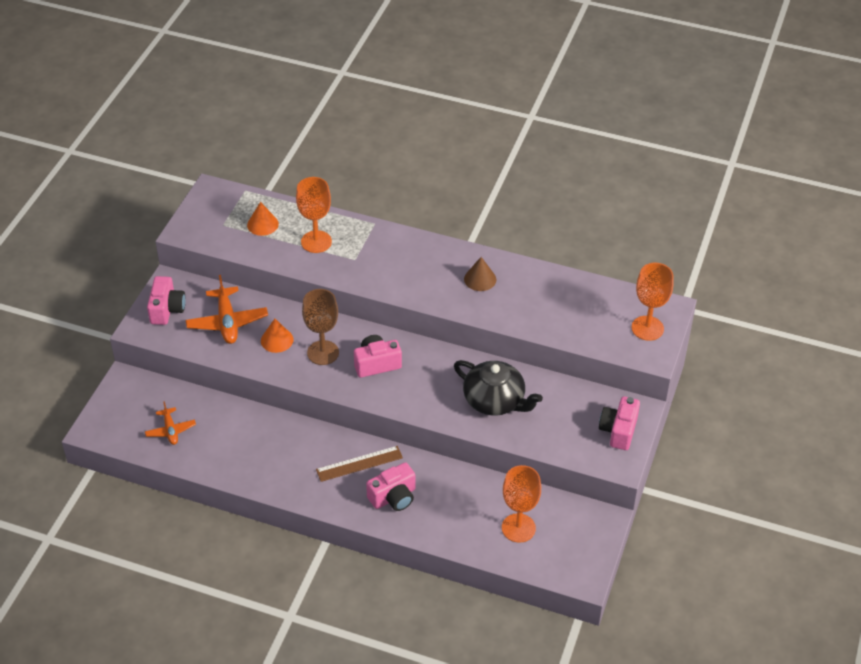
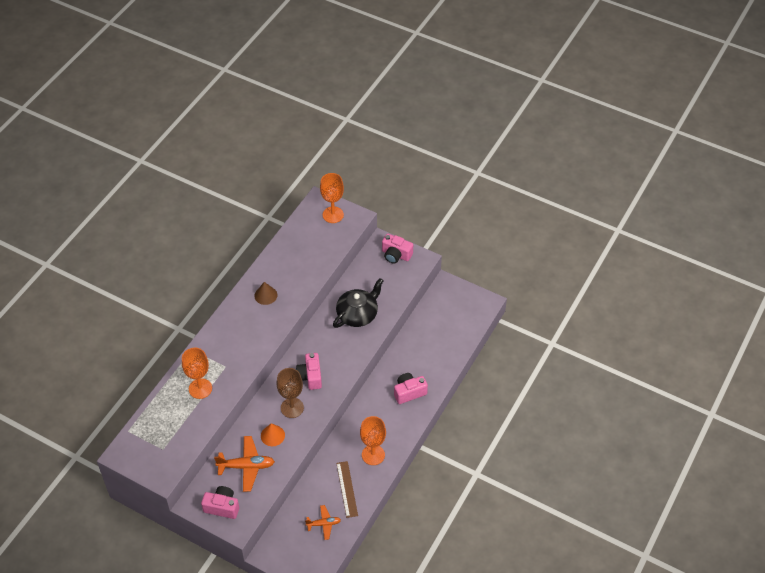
camera: 80 degrees left, 5 degrees up
(262, 224) = (170, 422): orange cone -> none
(359, 464) = (377, 408): brown ruler -> brown ruler (347, 489)
(393, 497) = (409, 392): pink camera -> pink camera turned 90 degrees counterclockwise
(518, 528) = (445, 329): orange goblet -> orange goblet (373, 455)

